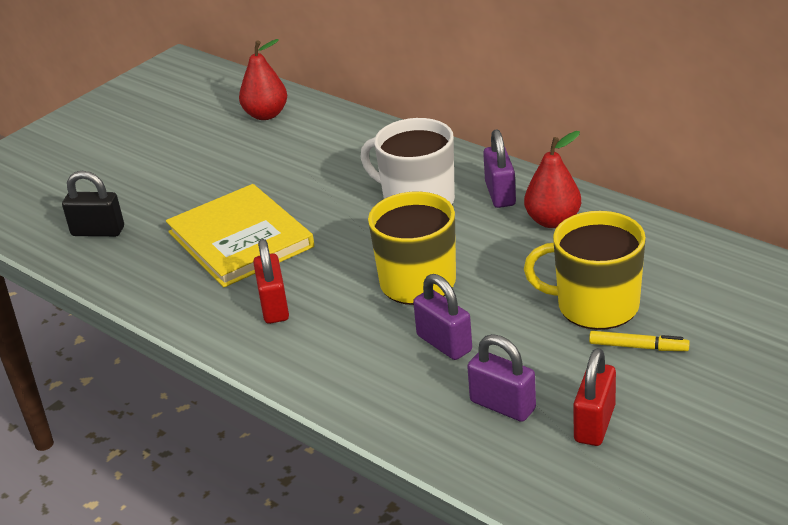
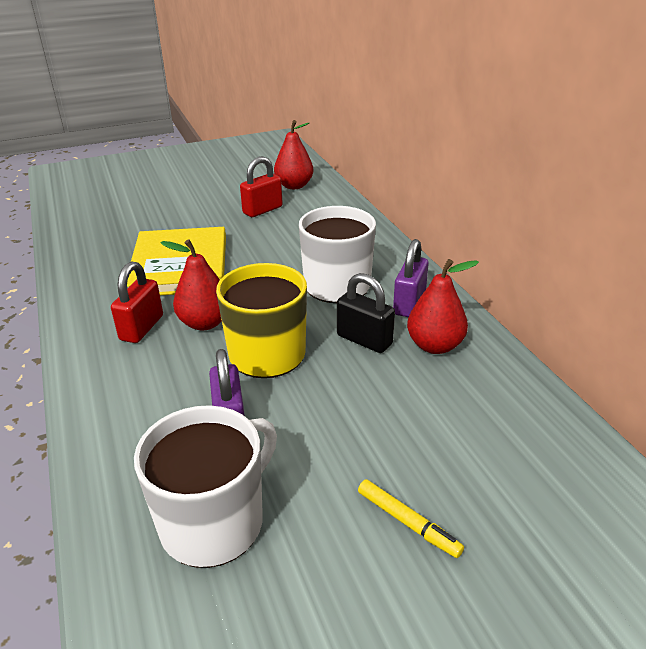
camera: 25 degrees right, 0 degrees up
(98, 231) = (102, 226): black padlock -> black padlock (364, 340)
(330, 279) = (204, 323): none -> red pear
(502, 405) = (214, 521): purple padlock -> white mug
(594, 424) = (281, 600): red padlock -> red padlock (262, 210)
(595, 305) = (403, 451): yellow mug -> none

